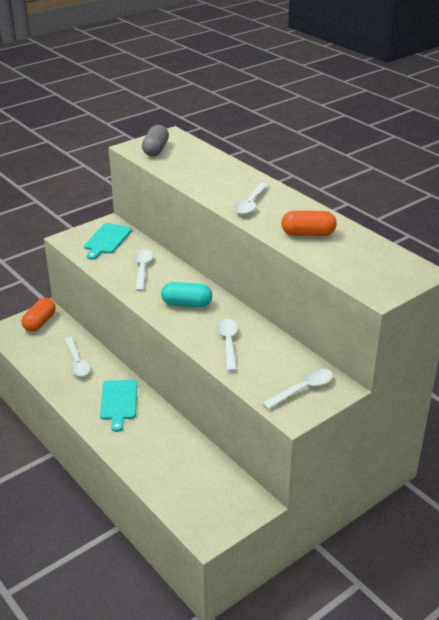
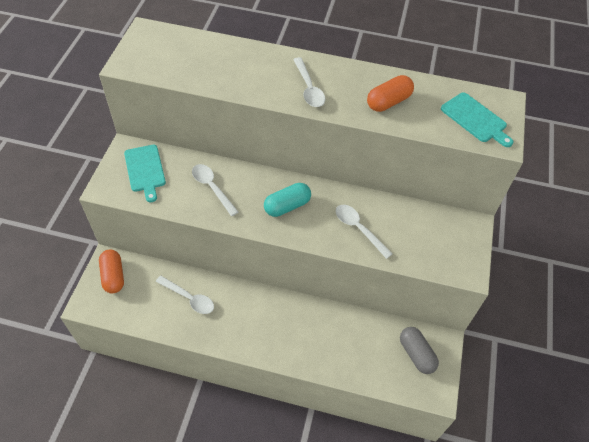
camera: 40 degrees left, 20 degrees up
(119, 402) = (262, 317): turquoise cutting board -> turquoise cutting board (475, 119)
(155, 150) = (152, 58): grey capsule -> grey capsule (416, 354)
(303, 389) = (451, 242): white spoon -> none

